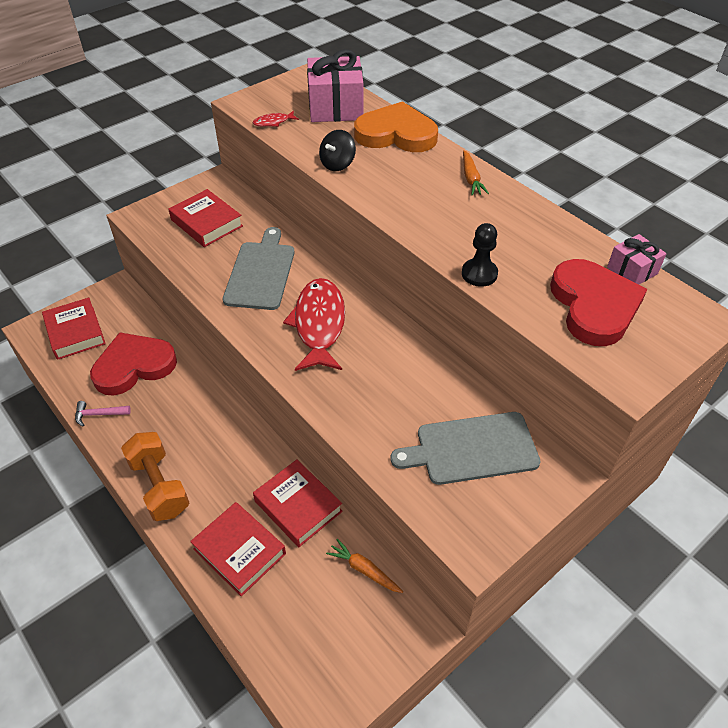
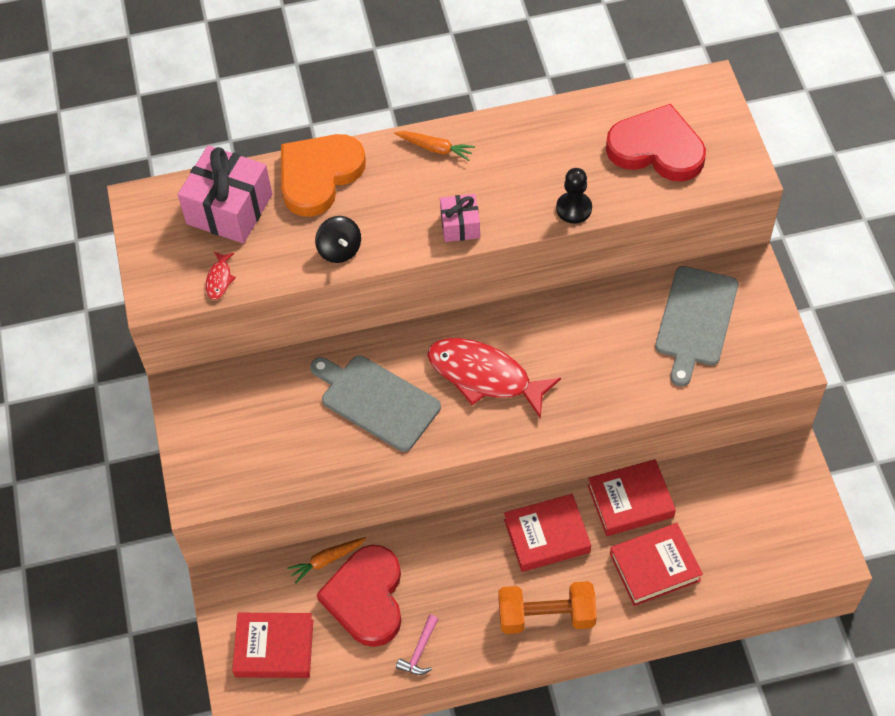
camera: 60 degrees left, 10 degrees up
(206, 223) = (258, 426): red book -> red book (547, 536)
(364, 570) = (720, 473): orange carrot -> orange carrot (327, 560)
(632, 270) = (631, 99): pink gift -> pink gift (460, 226)

